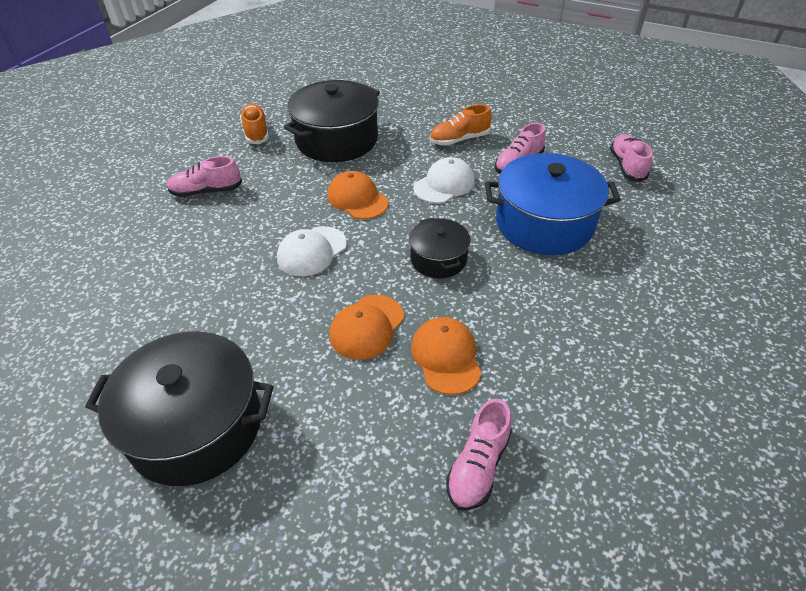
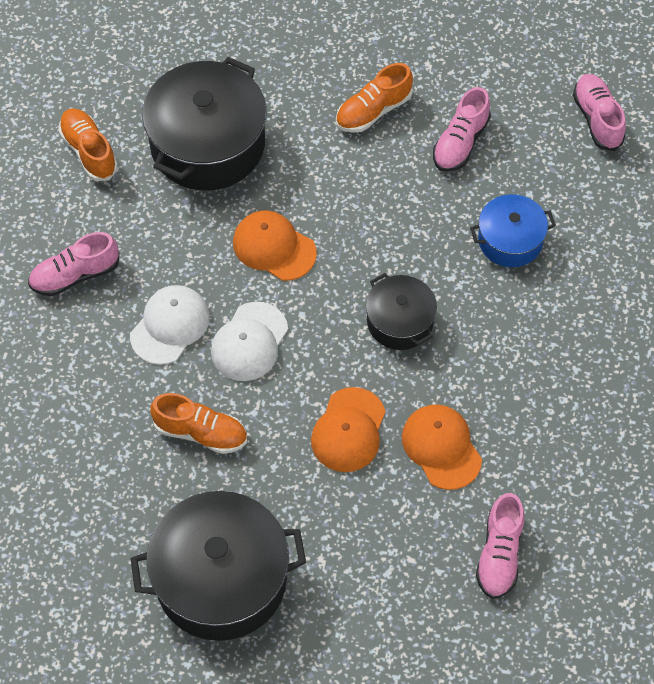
camera: 15 degrees left, 15 degrees up
(242, 304) = (201, 432): none -> orange shoe
(444, 184) = (375, 199): white cap -> white cap (170, 326)
(544, 223) = (510, 240): blue pot -> blue pot, size x0.55

